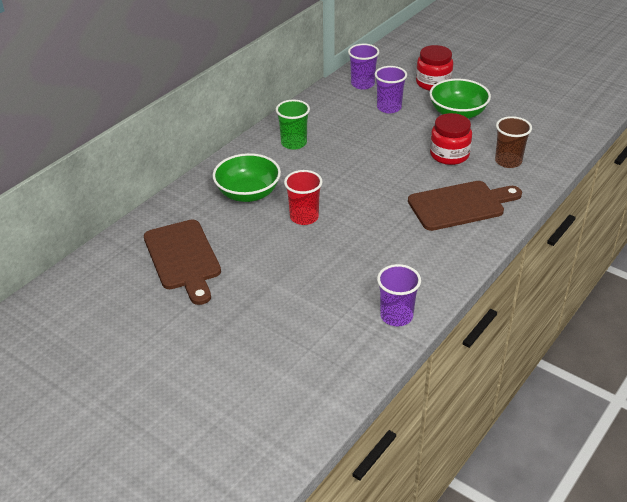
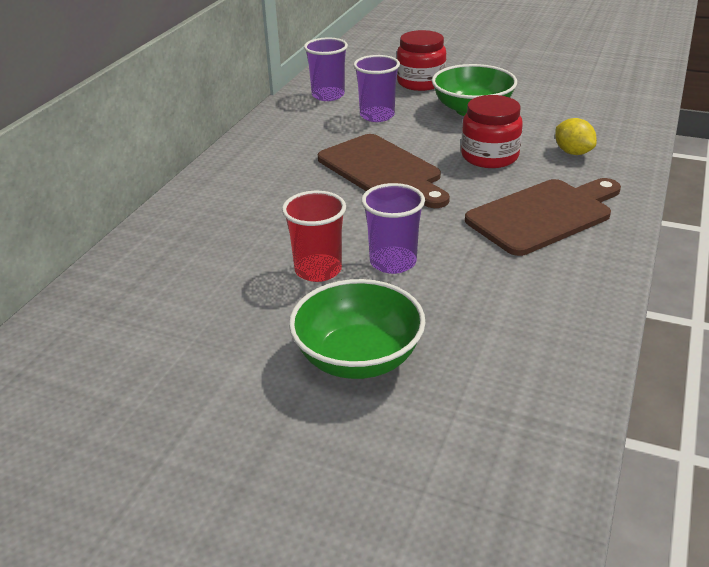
camera: 15 degrees left, 5 degrees down
(183, 258) = (132, 371): brown cutting board -> brown cutting board (382, 170)
(248, 193) = (214, 251): green bowl -> green bowl (358, 358)
(294, 143) = (260, 175): green cup -> none
(396, 316) = (544, 396): purple cup -> purple cup (393, 262)
(508, 161) = (573, 152): brown cup -> yellow lemon

